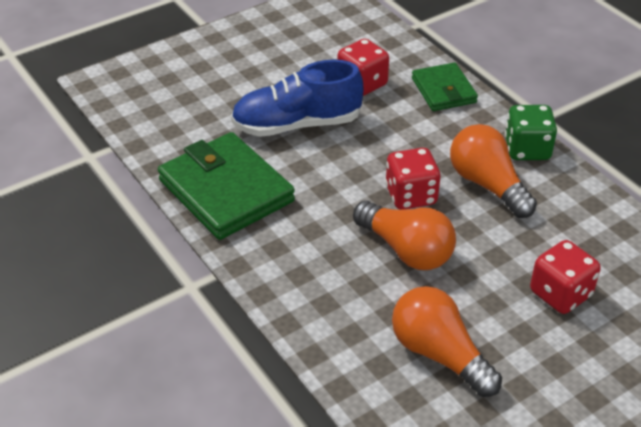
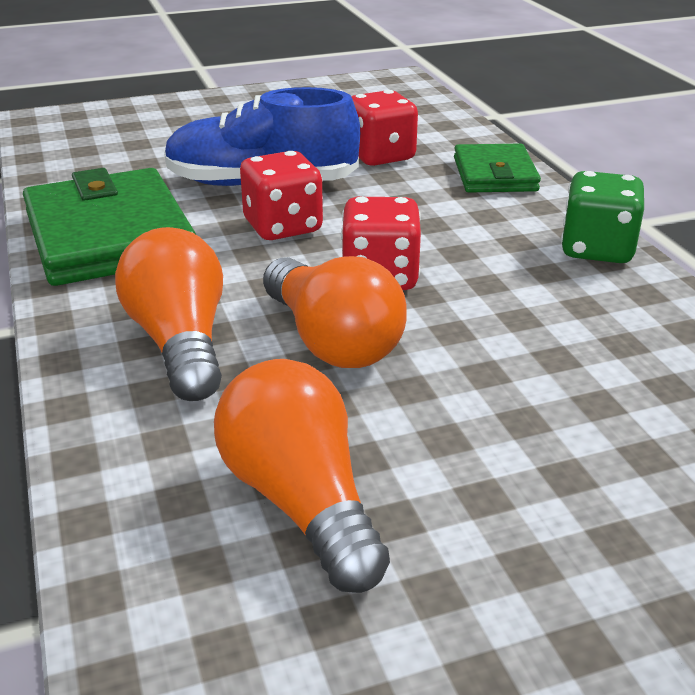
camera: 15 degrees right, 10 degrees down
(487, 185) = (512, 281): orange light bulb -> orange light bulb (180, 342)
(560, 294) = (581, 446): red dice -> red dice (283, 227)

